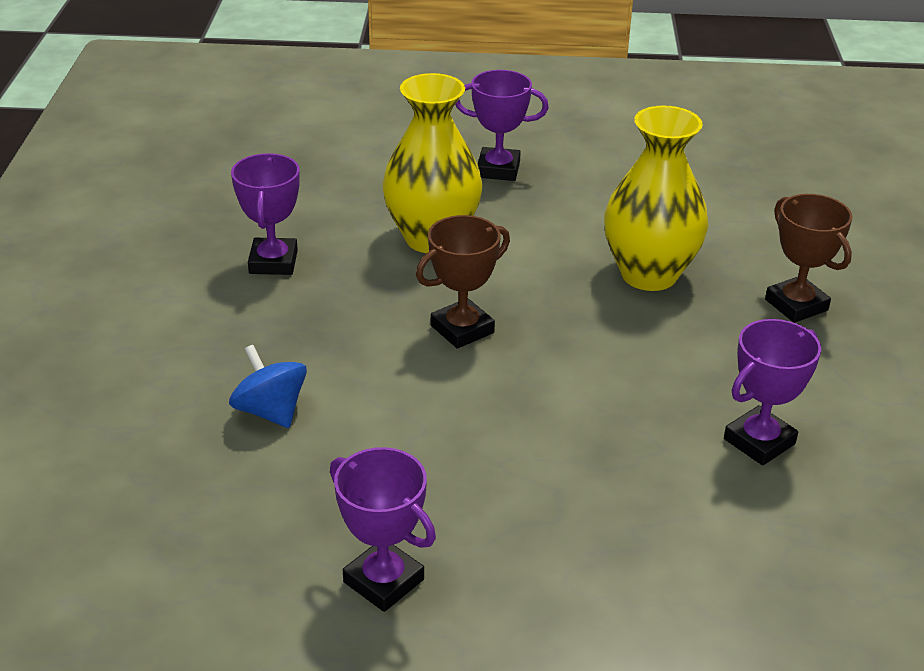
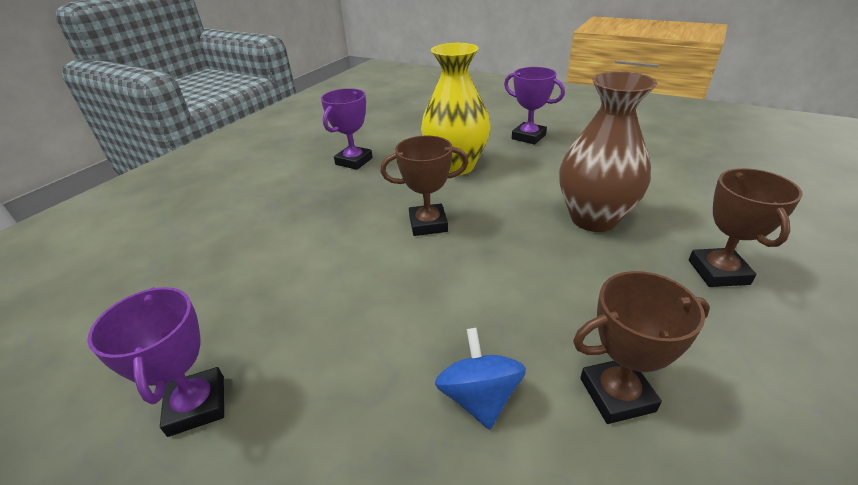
camera: 30 degrees right, 0 degrees up
(270, 411) = (264, 245): blue spinning top -> blue spinning top (479, 397)
(649, 274) = (593, 219): yellow vase -> brown vase
(759, 441) = (617, 394): purple trophy -> brown trophy

